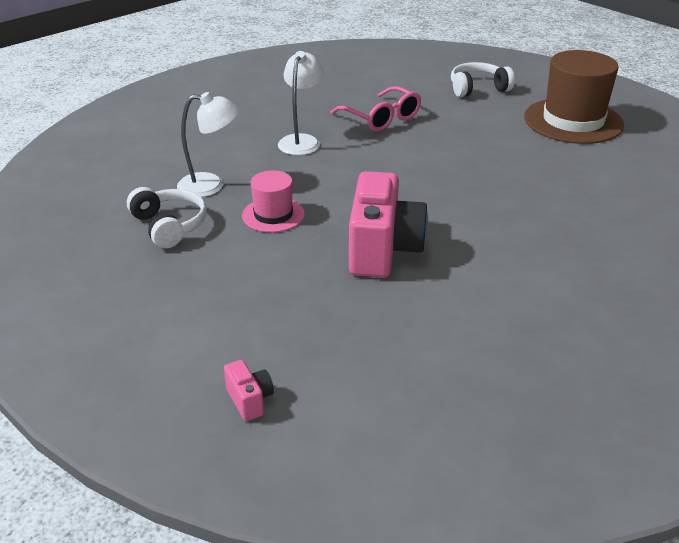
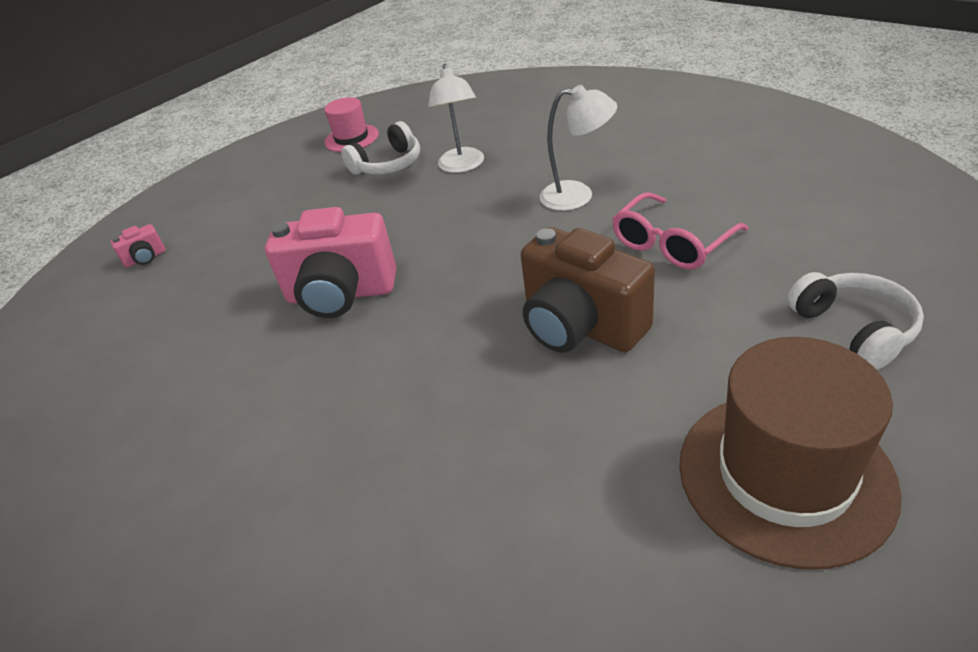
camera: 90 degrees right, 5 degrees up
(273, 215) = (409, 212): pink hat -> pink hat (351, 138)
(455, 155) = (580, 326): none -> brown camera

